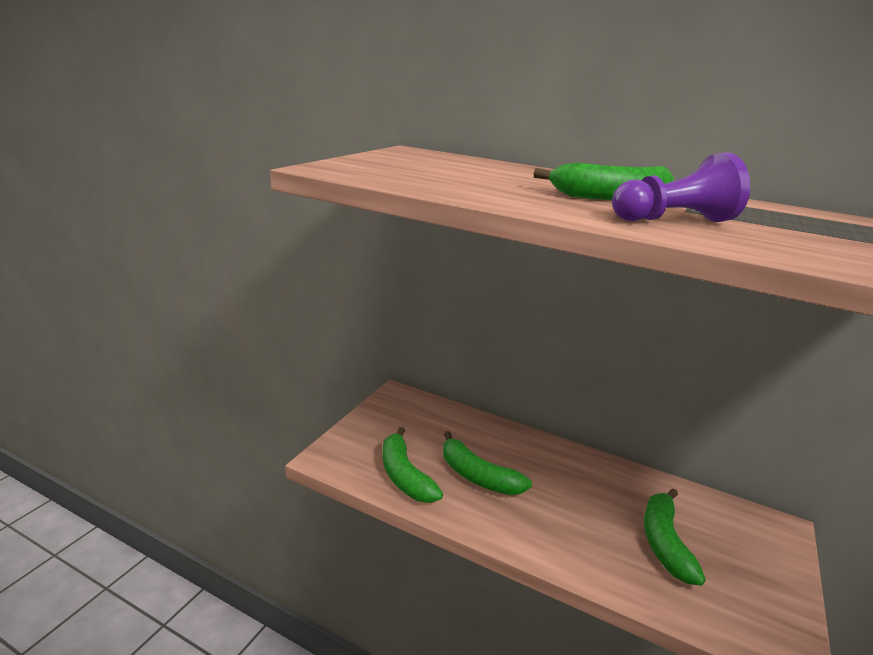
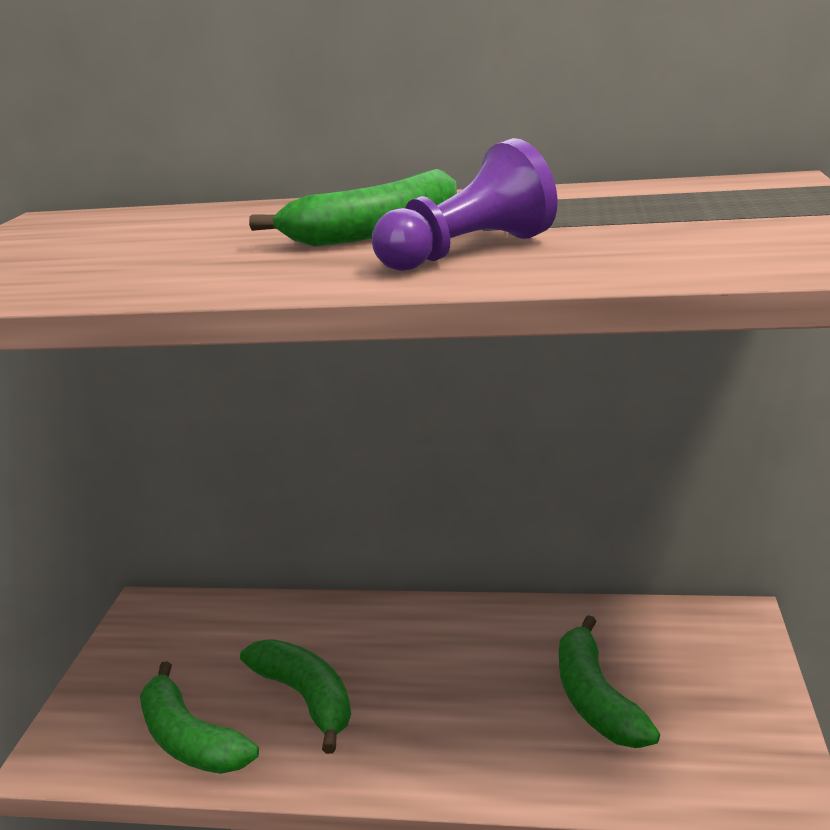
camera: 15 degrees left, 0 degrees up
(477, 476) = (306, 698): green banana -> green banana turned 150 degrees counterclockwise

